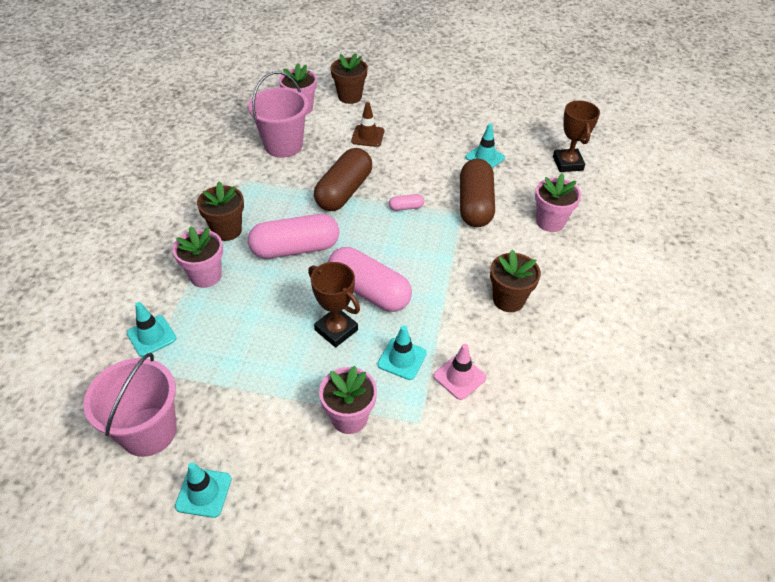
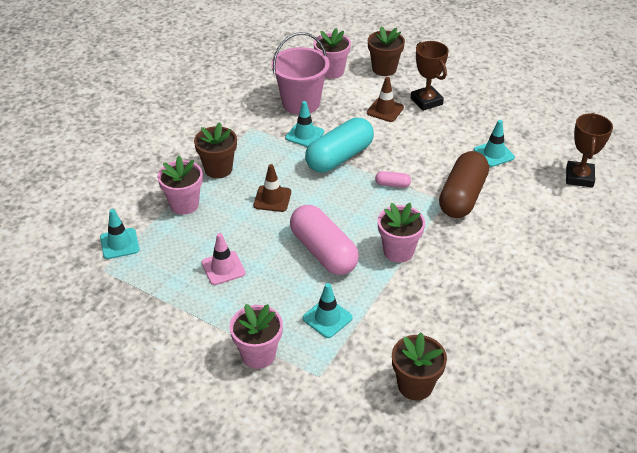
camera: 20 degrees right, 5 degrees down
(148, 431) = (88, 320): pink bucket -> none
(203, 492) = (112, 379): turquoise traffic cone -> turquoise traffic cone (304, 135)
(295, 248) = (272, 199): pink capsule -> brown traffic cone
(336, 330) = (278, 278): brown trophy -> brown trophy (426, 101)
(344, 191) = (339, 157): brown capsule -> turquoise capsule
(459, 377) = (374, 347): pink traffic cone -> pink traffic cone (223, 268)
(508, 300) = (453, 292): brown flower pot -> brown flower pot (415, 385)
(550, 222) = (532, 229): pink flower pot -> pink flower pot (398, 251)

